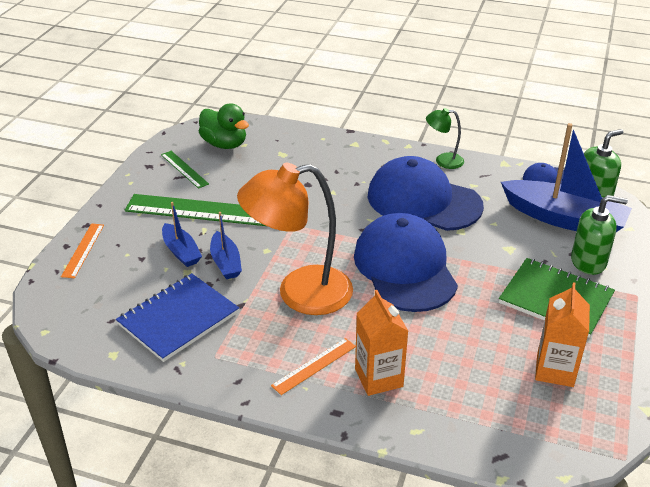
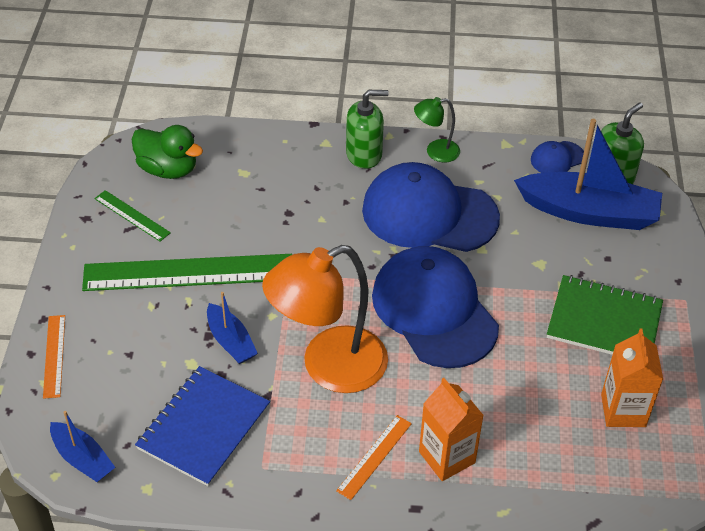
camera: 15 degrees left, 10 degrees up
(181, 252) = (173, 336): blue boat -> blue boat (83, 458)
(588, 262) = (627, 266): green soap dispenser -> green soap dispenser (364, 154)

